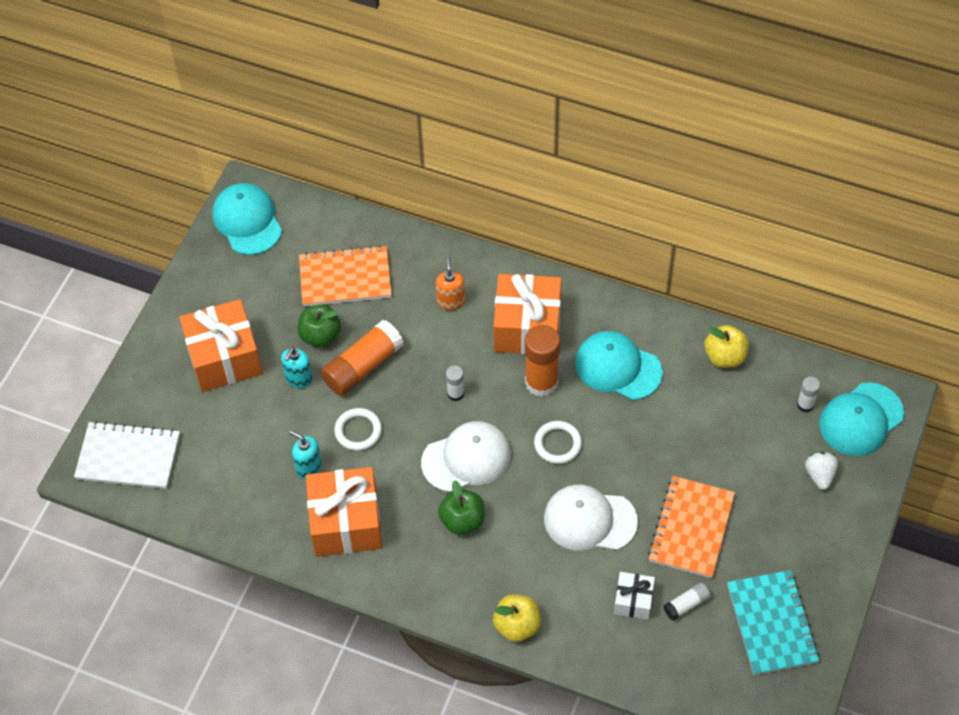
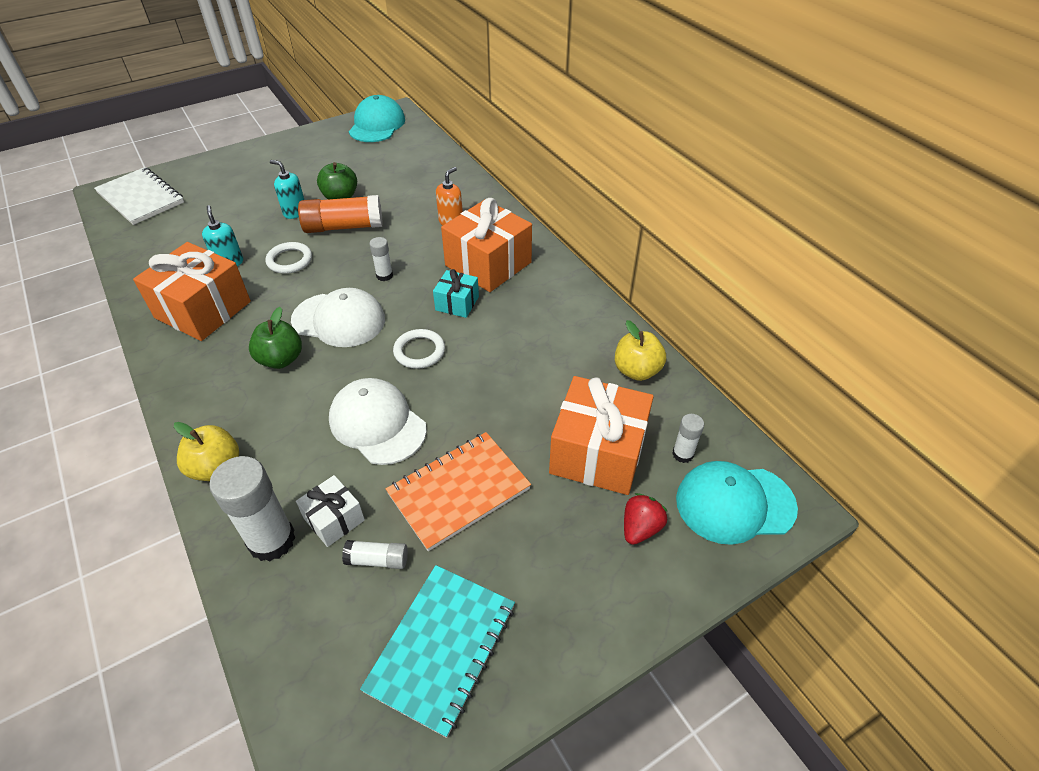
camera: 35 degrees right, 10 degrees down
(224, 358) = (268, 179): orange gift -> orange gift (598, 453)
(299, 379) = (295, 212): turquoise soap dispenser -> turquoise soap dispenser turned 60 degrees clockwise
(345, 278) = (397, 177): orange notebook -> none
(541, 382) = (457, 303): orange glue stick -> turquoise gift
(610, 640) = (271, 540): none -> white glue stick
(618, 367) = (531, 327): turquoise cap -> none
(819, 475) = (640, 528): white strawberry -> red strawberry

